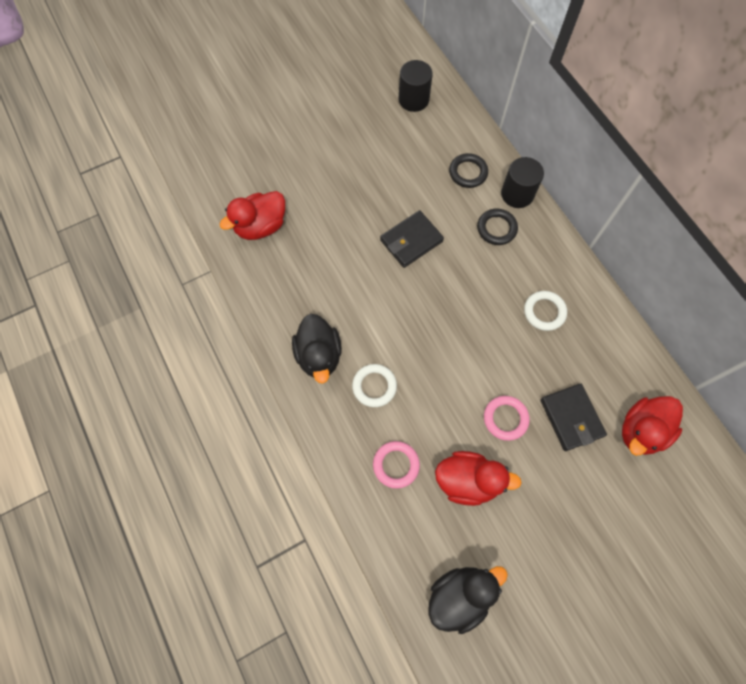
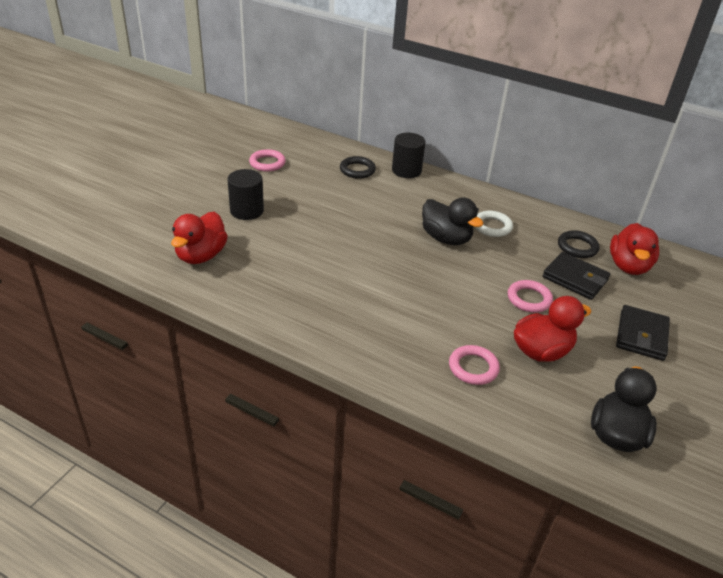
camera: 35 degrees left, 30 degrees down
(319, 355) = (334, 321): black duck -> black duck (446, 238)
(374, 386) = (403, 322): white ring -> none
(388, 126) = (267, 163): none -> pink ring
(411, 241) = (348, 221): black wallet -> black wallet (641, 335)
(413, 99) = (275, 143): black cylinder -> black cylinder (247, 211)
(496, 228) = (410, 193): black ring -> black ring (577, 247)

